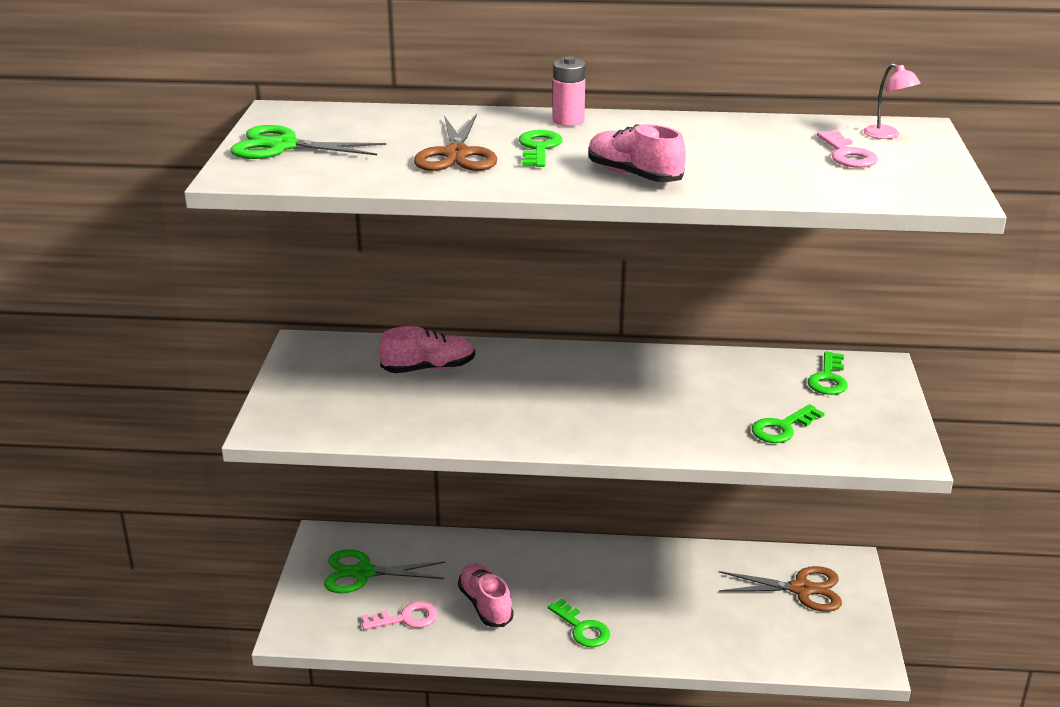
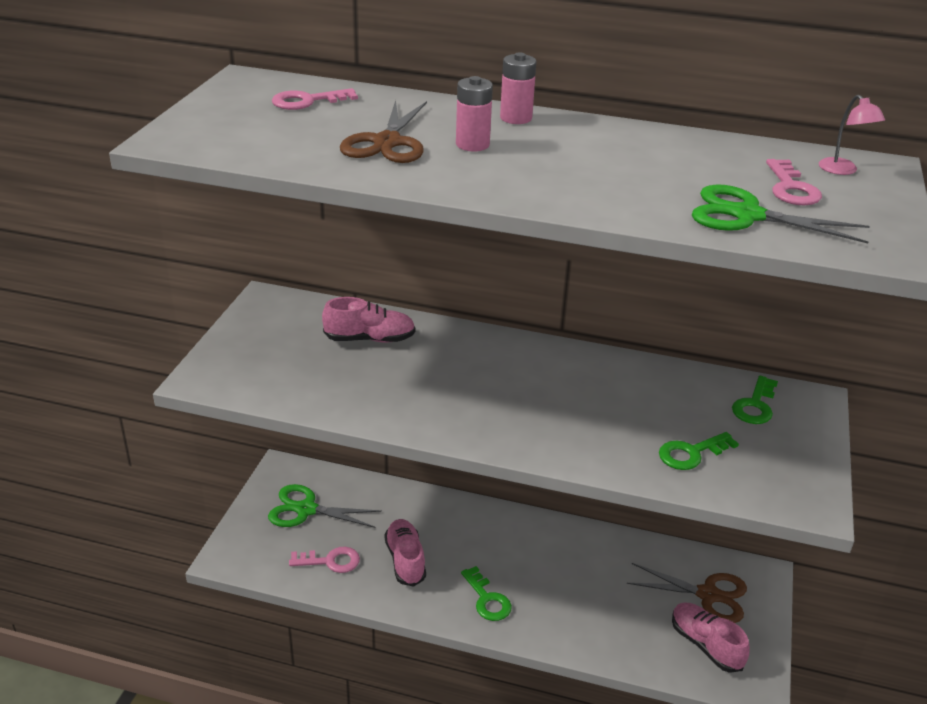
camera: 10 degrees right, 5 degrees up
(283, 146) = (227, 115): green scissors -> green scissors (747, 215)
(356, 126) = (307, 101): none -> pink key
(539, 148) = (472, 144): green key -> pink battery
(634, 175) = (554, 186): pink shoe -> pink shoe (705, 645)

